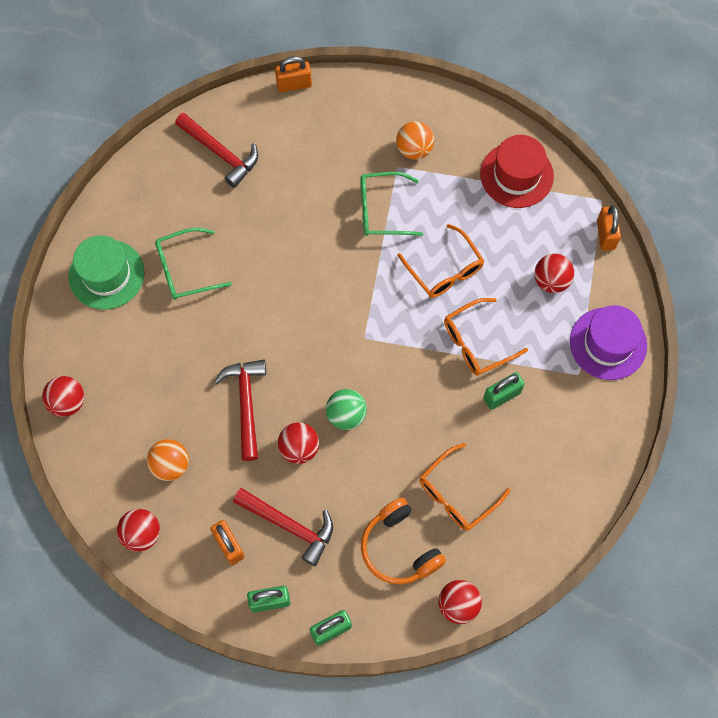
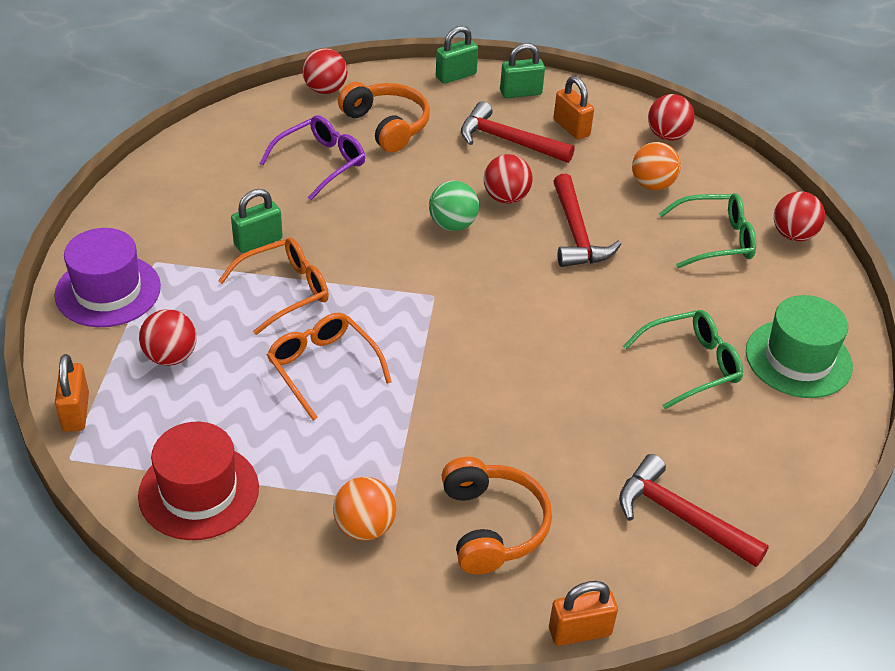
camera: 175 degrees right, 25 degrees down
(337, 149) = (492, 526): none -> orange headphones
(381, 210) = (417, 440): green glasses -> green glasses (717, 239)
(456, 495) = (322, 162): orange glasses -> purple glasses

